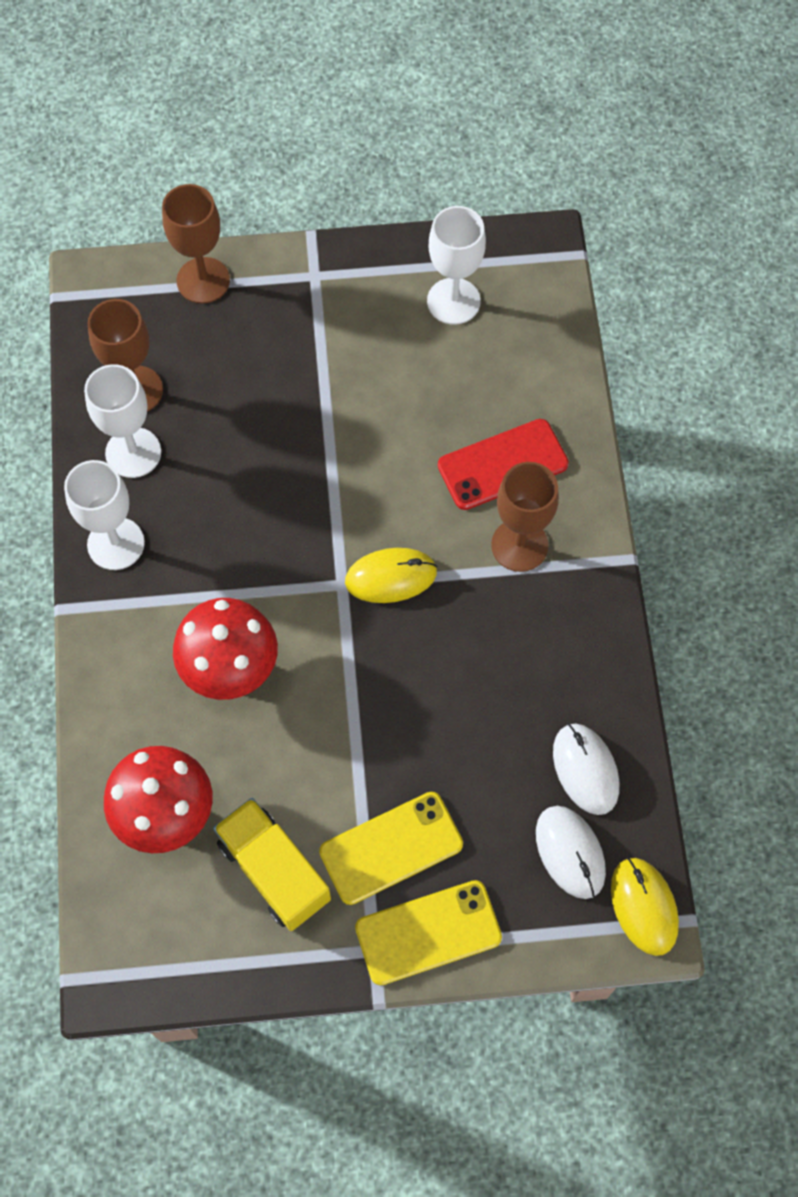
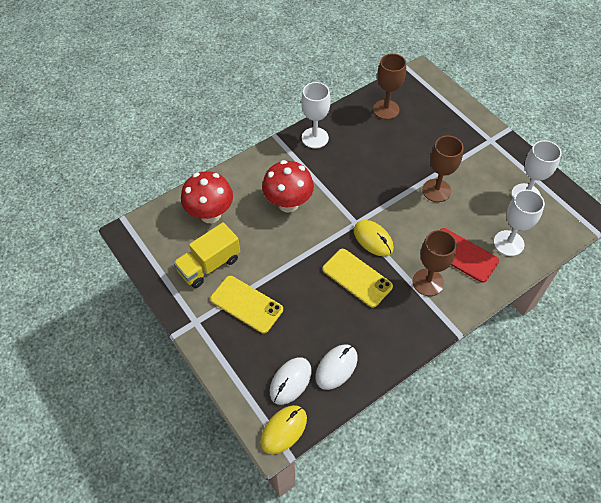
camera: 60 degrees right, 10 degrees down
(133, 453) = (358, 123): white goblet -> white goblet (508, 243)
(203, 280) = (453, 105): brown goblet -> brown goblet (436, 190)
(274, 871) = (209, 265): yellow truck -> yellow truck turned 150 degrees counterclockwise
(428, 932) = (216, 339): yellow phone -> yellow phone (357, 278)

